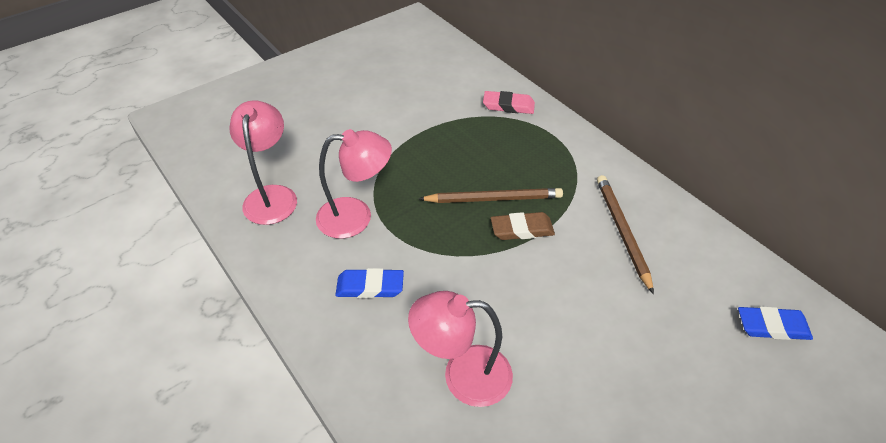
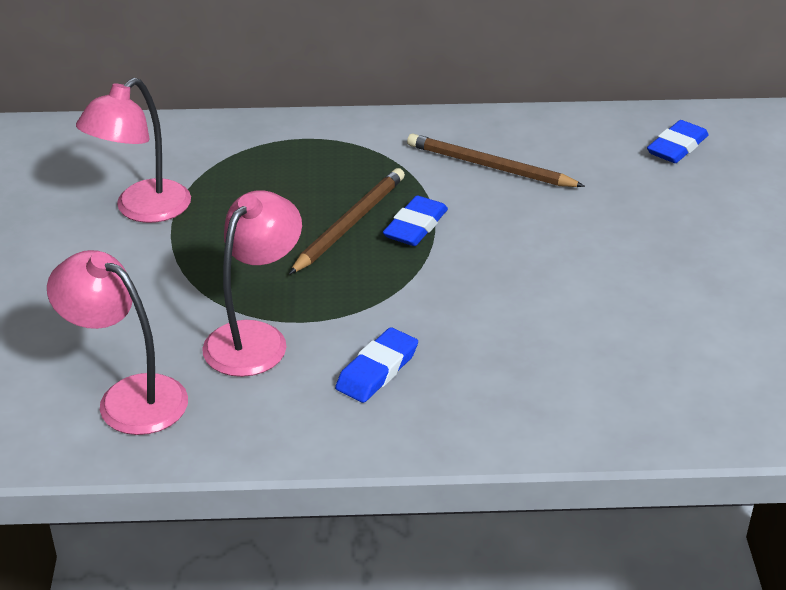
camera: 55 degrees left, 10 degrees down
(463, 375) = (559, 352): pink lamp -> pink lamp (142, 210)
(508, 106) = (215, 143): pink eraser -> none
(522, 229) = (415, 226): brown eraser -> blue eraser

